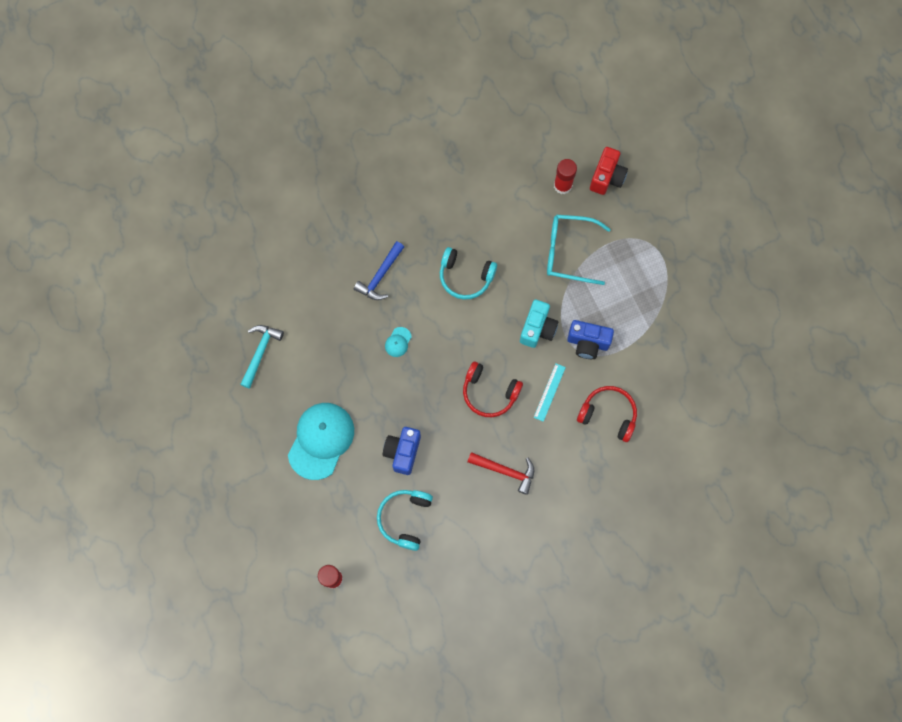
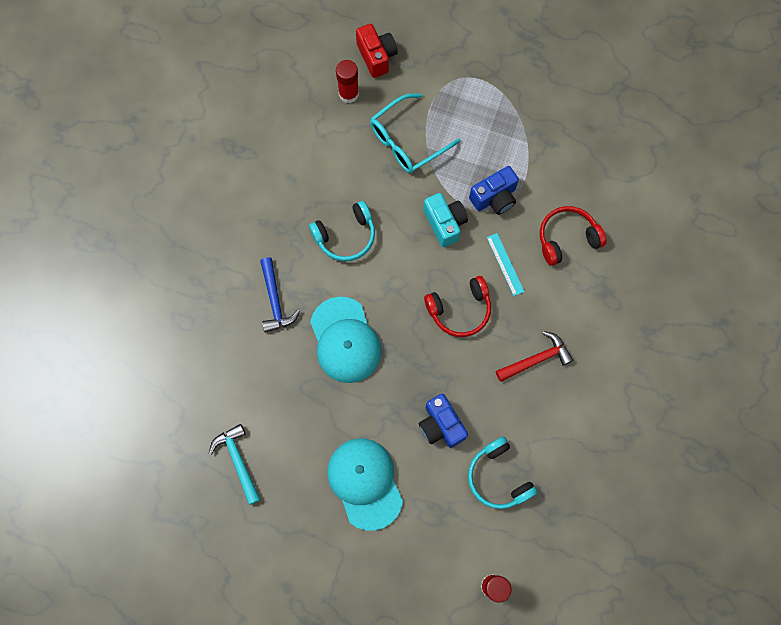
camera: 45 degrees left, 0 degrees up
(398, 342) = (345, 340): turquoise cap -> turquoise cap, size x2.45

